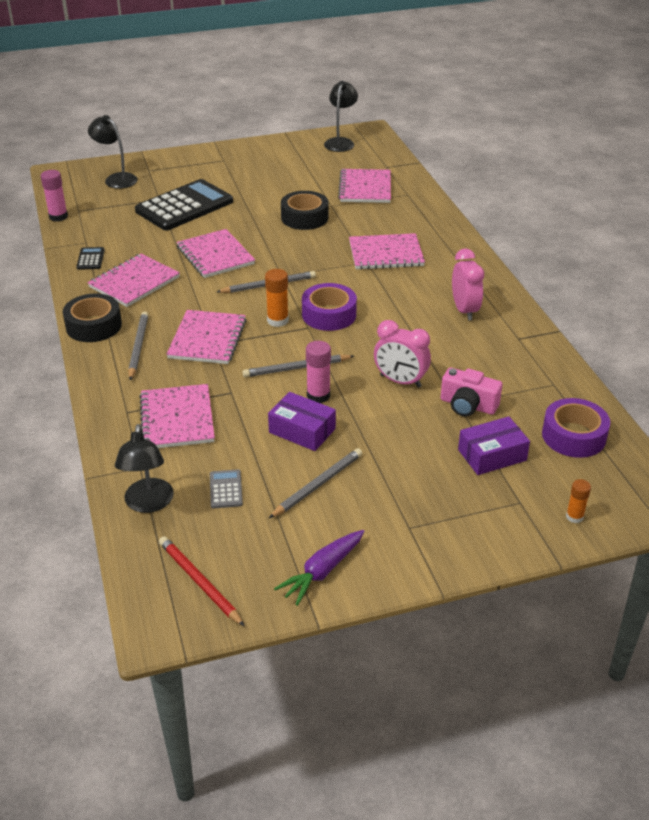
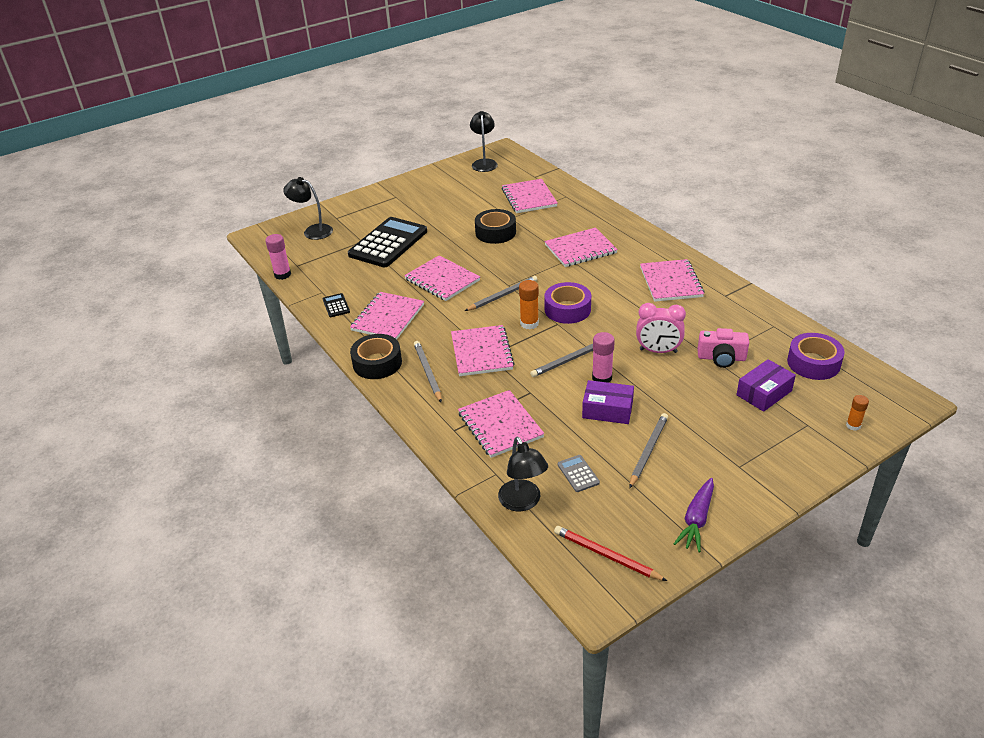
camera: 15 degrees left, 0 degrees up
(464, 310) = (671, 282): pink clock -> pink notebook

